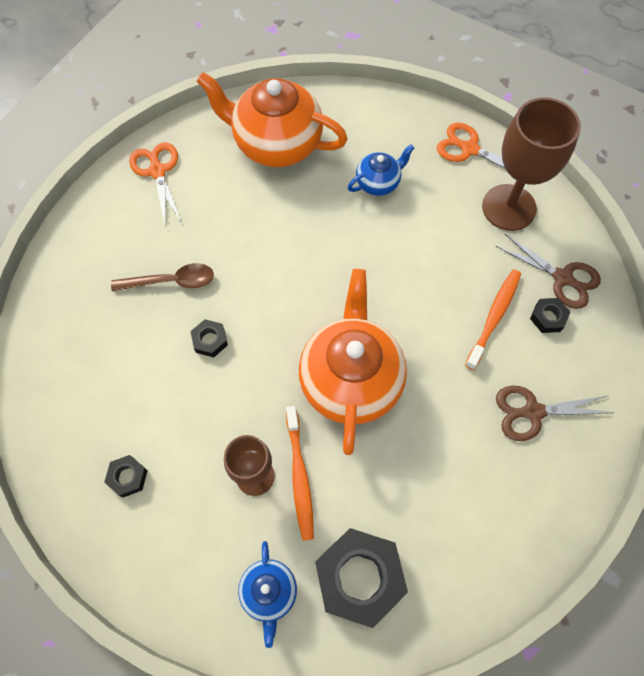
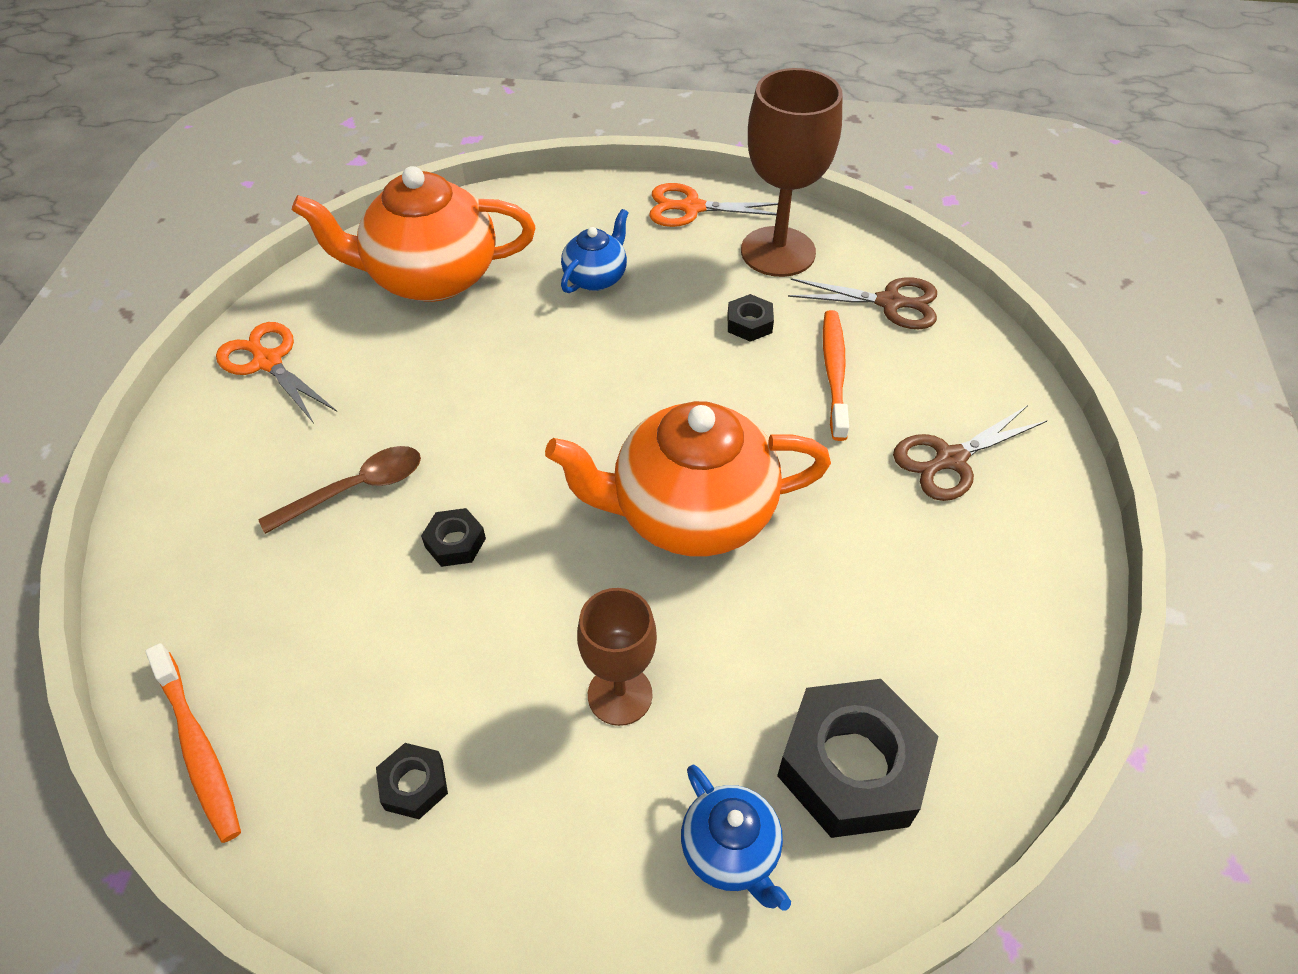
camera: 25 degrees left, 15 degrees down
(299, 476) = (687, 667): orange toothbrush -> orange toothbrush (198, 748)
(350, 379) = (689, 513): orange teapot -> orange teapot turned 75 degrees counterclockwise
(548, 317) = (900, 350): black nut -> black nut (749, 323)

